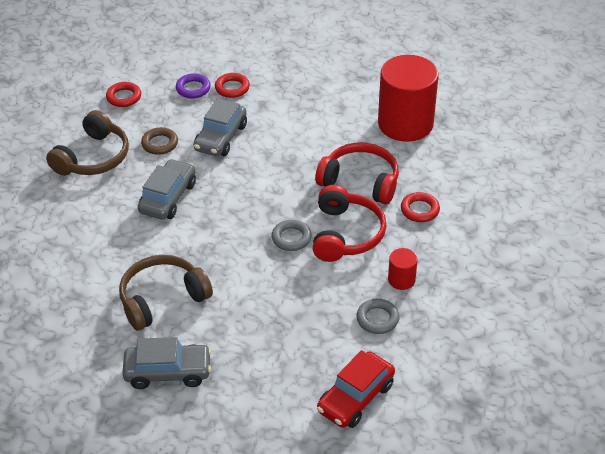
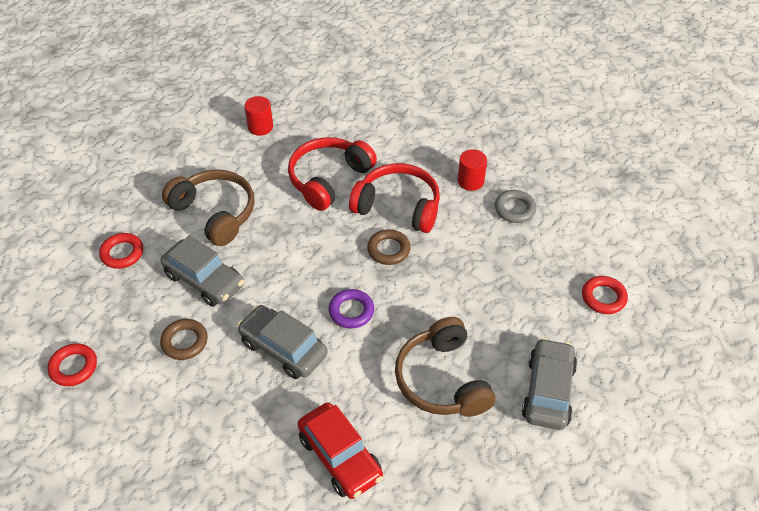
camera: 75 degrees left, 5 degrees up
(93, 157) = (175, 418): brown headphones -> brown headphones (215, 213)
(193, 88) = (100, 291): purple ring -> purple ring (351, 311)
(291, 238) = (388, 250): grey ring -> brown ring
(355, 398) = (605, 246): red car -> red car (340, 457)
(405, 124) = (260, 127): red cylinder -> red cylinder, size x0.43
(419, 210) = (385, 147): red ring -> red ring (603, 297)

